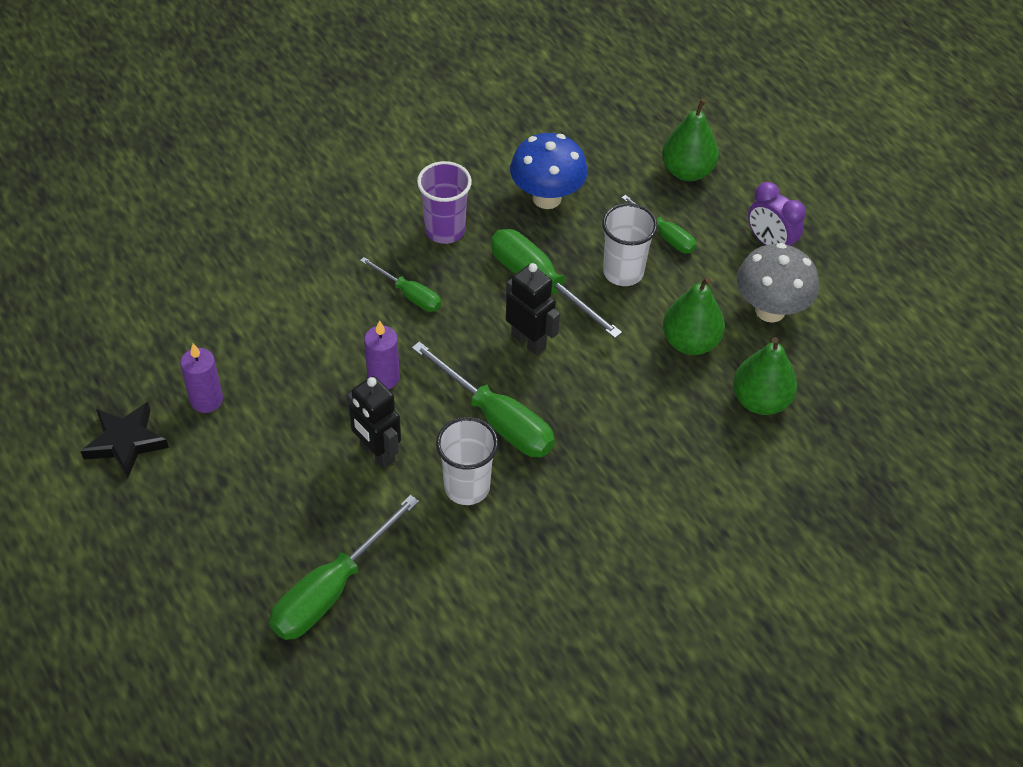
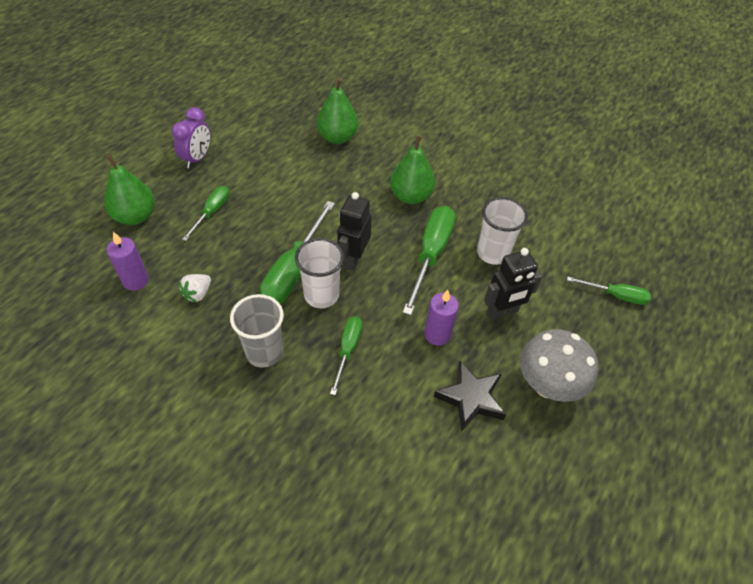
camera: 115 degrees left, 0 degrees up
(125, 442) = (616, 495): black star -> black star (471, 398)
(206, 400) = (536, 452): purple candle -> purple candle (136, 280)
(331, 590) = (615, 295): green screwdriver -> green screwdriver, size x0.57
(377, 453) = (502, 312): black robot -> black robot turned 45 degrees clockwise
(445, 230) = (264, 352): purple cup -> grey cup
(547, 198) = (198, 294): blue mushroom -> white strawberry
(623, 272) = (260, 226): white cup -> white cup (321, 295)
(690, 342) = (308, 177): green pear -> green pear (410, 196)
(770, 310) = (260, 147): grey mushroom -> grey mushroom (547, 385)

